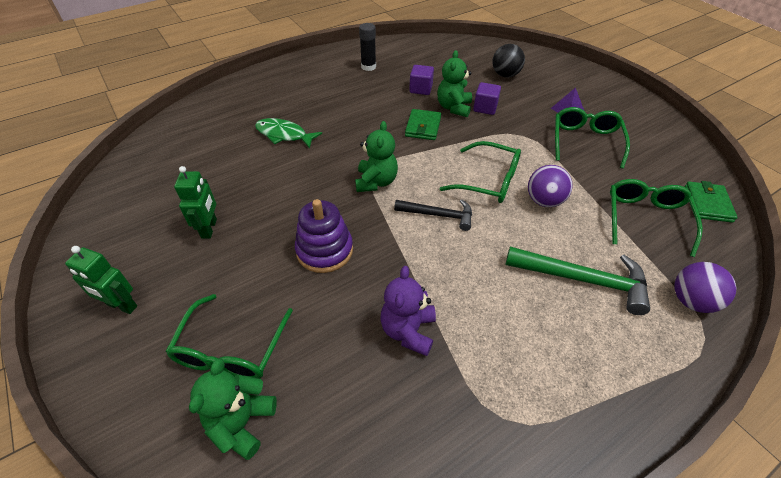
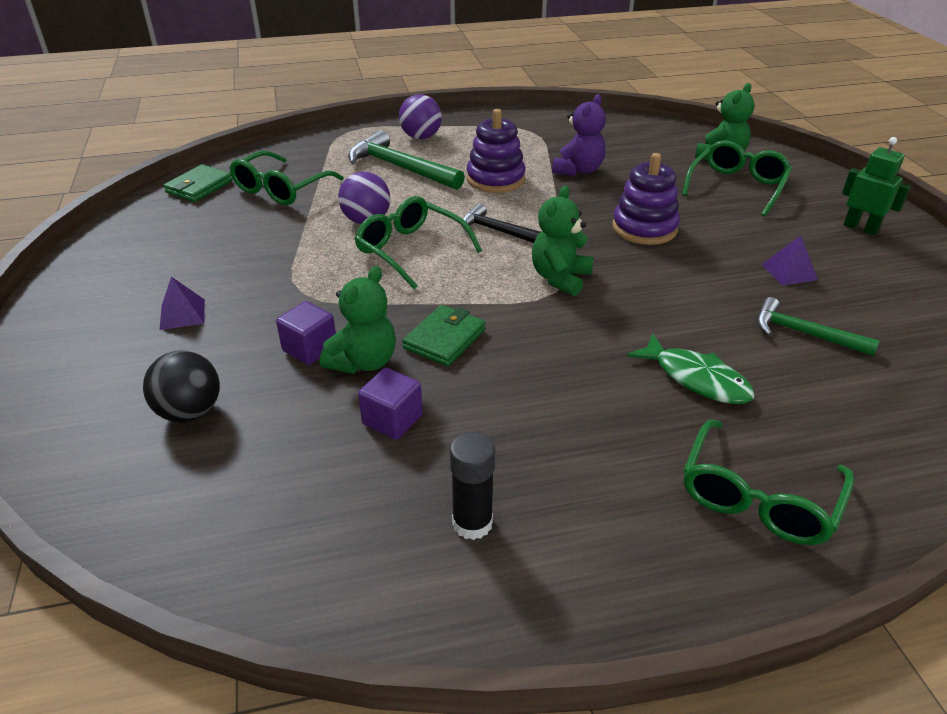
camera: 160 degrees left, 10 degrees down
(209, 228) = (789, 272): green robot -> purple pyramid
(216, 176) = (804, 333): none -> green hammer
(482, 287) = (495, 179): none -> purple stacking toy
(585, 141) = (228, 266): green glasses -> green glasses (758, 498)
(691, 301) = (328, 145): purple ball -> purple ball (421, 137)

